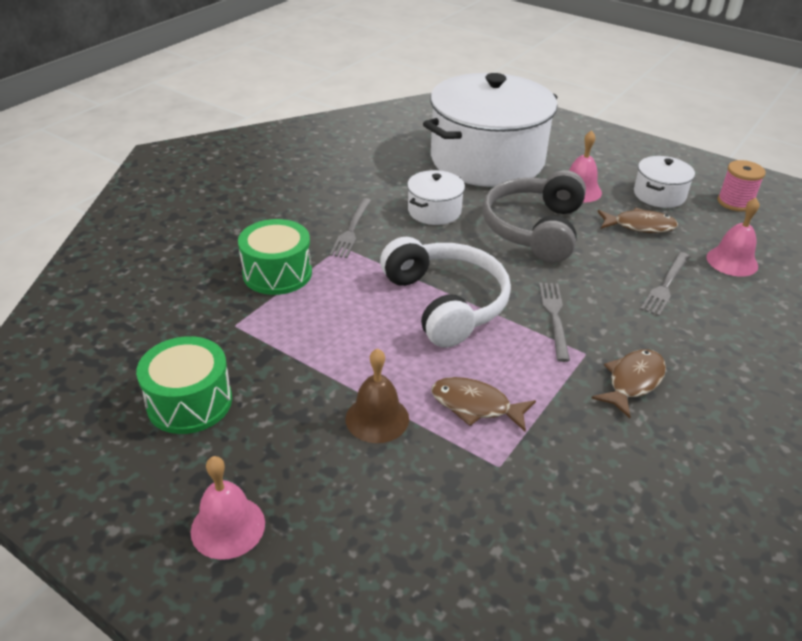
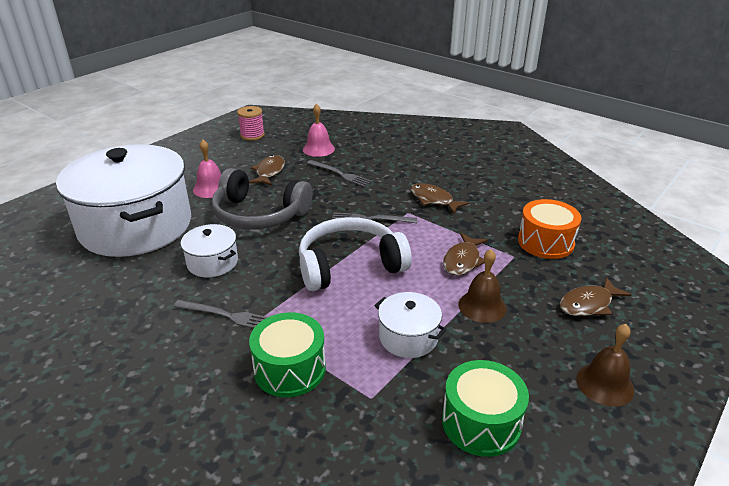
camera: 85 degrees left, 5 degrees down
(228, 527) = (605, 384): pink bell -> brown bell
(389, 543) = (588, 304): none -> brown fish
(549, 514) = (545, 242): none -> orange drum
(659, 195) = (231, 158): white pot -> white pot (408, 337)

